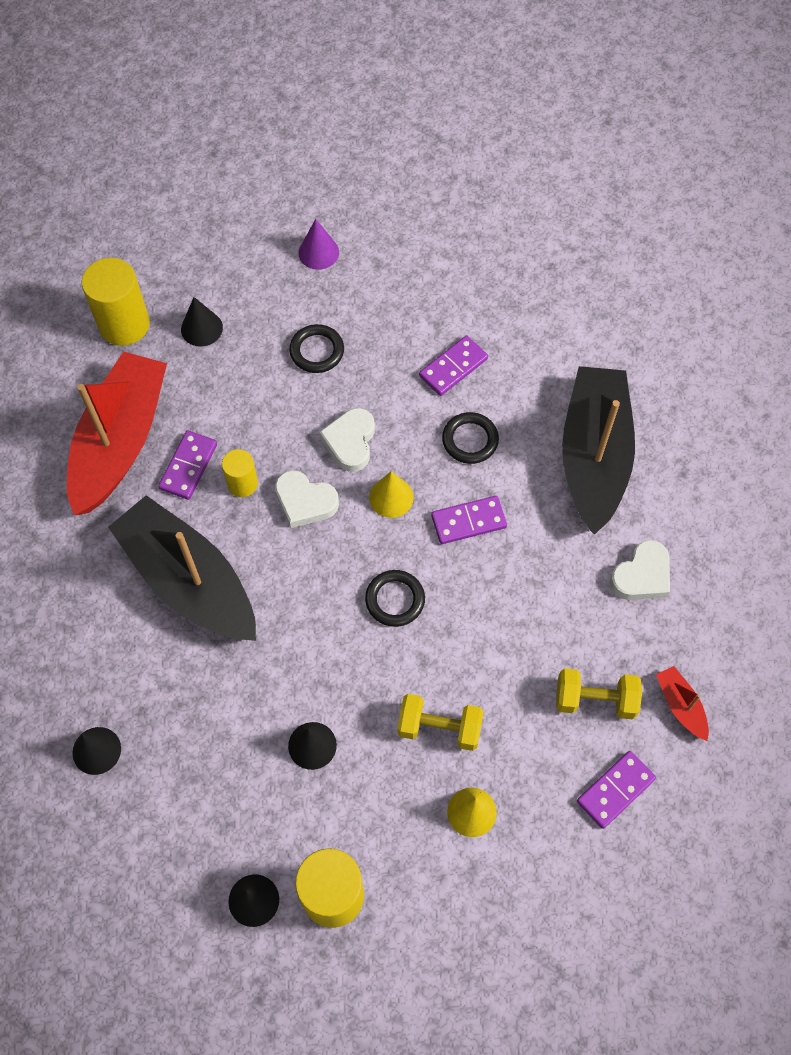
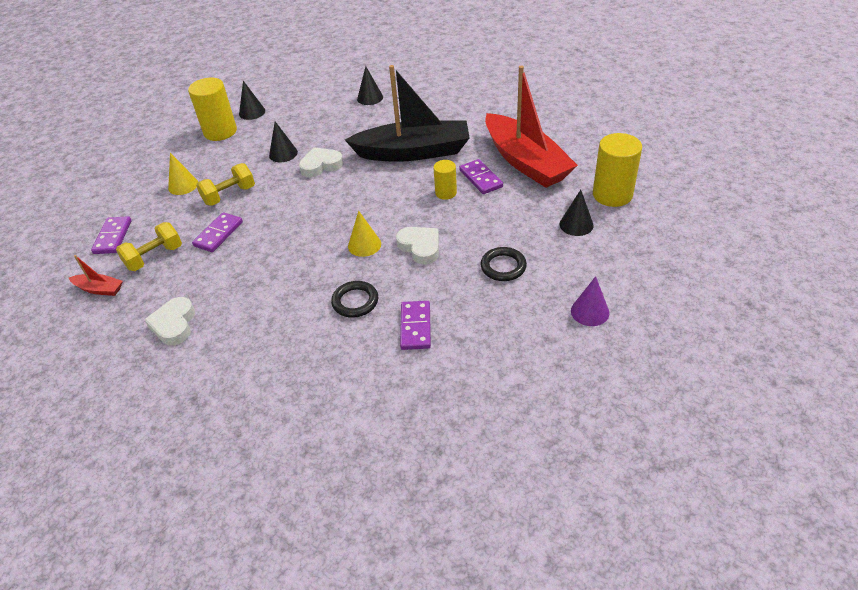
camera: 135 degrees right, 20 degrees down
(305, 501) = (405, 210): white heart -> white heart (321, 165)
(395, 600) = (307, 214): black ring -> none
(468, 521) = (308, 268): purple domino -> purple domino (218, 234)
(594, 456) = (266, 357): black boat -> none

